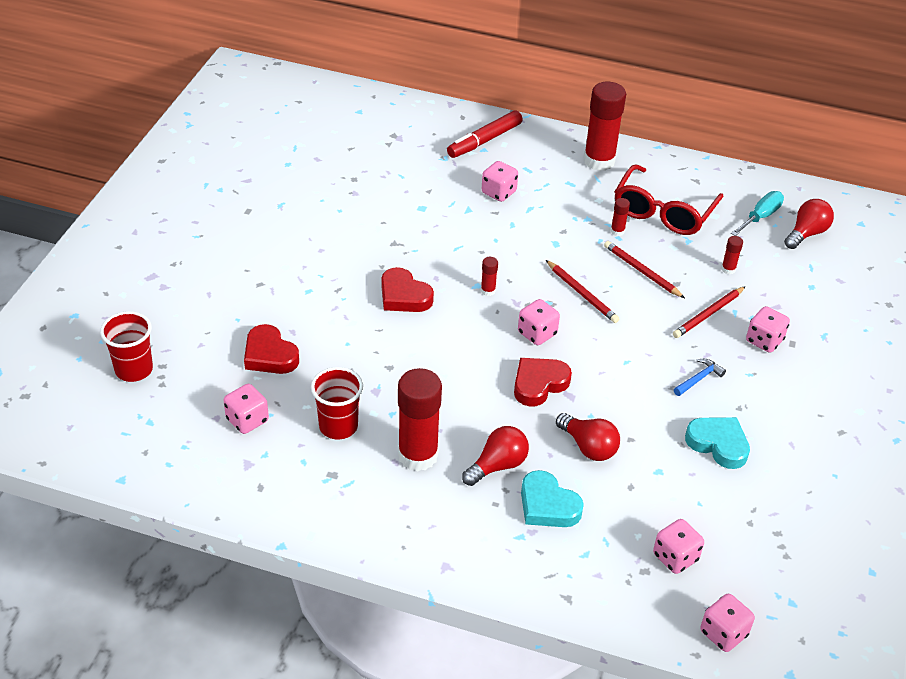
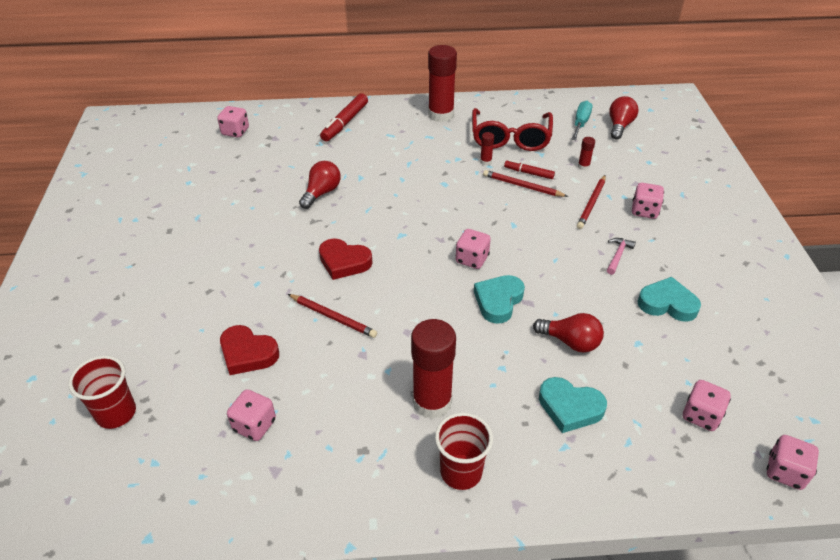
camera: 20 degrees left, 0 degrees up
(338, 426) = (345, 400): red cup -> red cup (461, 472)
(488, 291) = (412, 236): red glue stick -> none
(497, 465) = (506, 386): red light bulb -> red light bulb (321, 193)
(499, 192) = (377, 158): pink dice -> pink dice (235, 132)
(539, 384) = (498, 301): red heart -> turquoise heart
(581, 293) = (488, 216): red pencil -> red pencil (332, 317)
(658, 258) = (528, 173): none -> red marker
(699, 379) = (618, 255): blue hammer -> pink hammer

